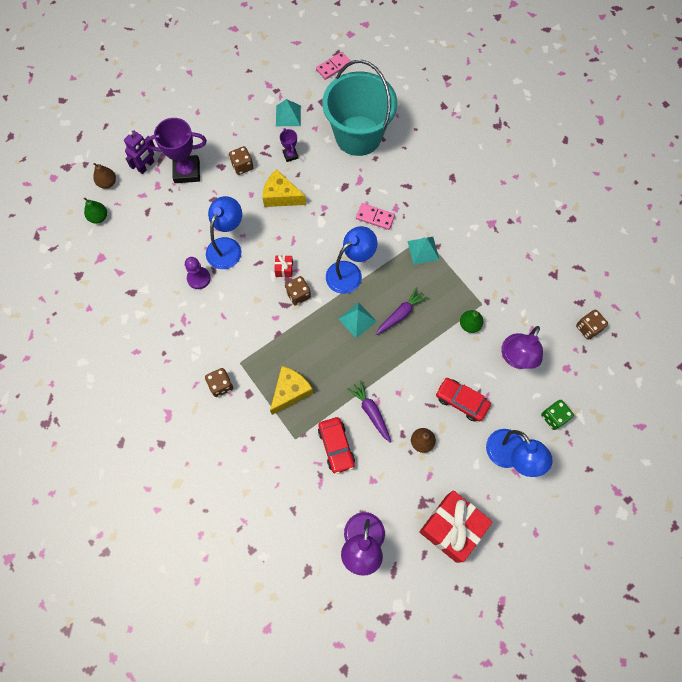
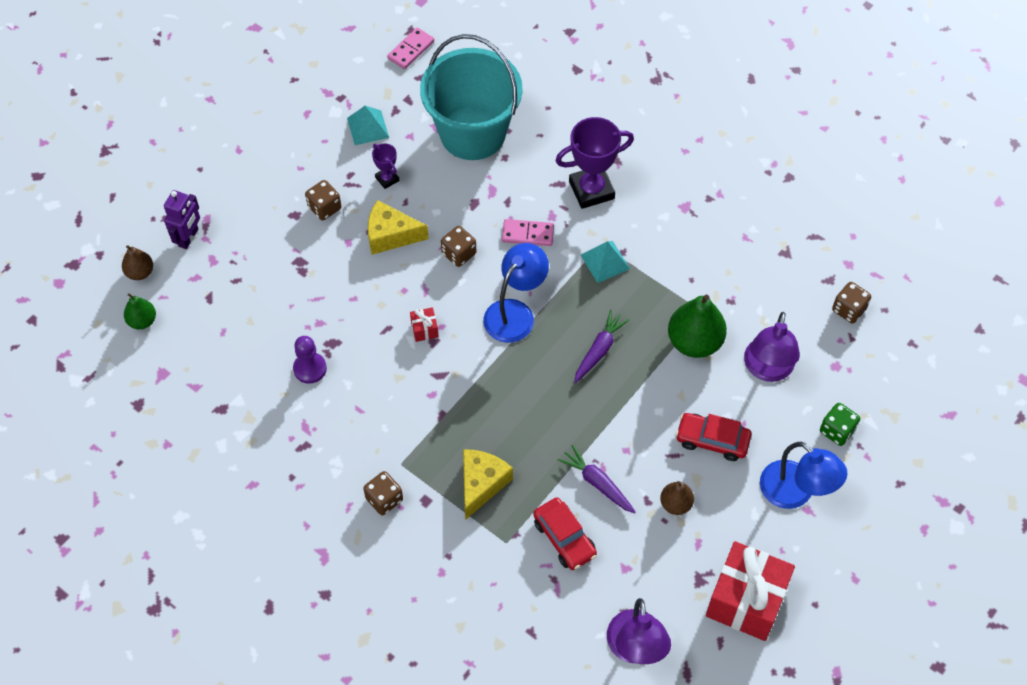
camera: 15 degrees left, 10 degrees down
(187, 171) = (249, 232): purple trophy -> purple trophy (591, 190)
(227, 246) = (337, 318): blue lamp -> none
(298, 295) = (454, 358): brown dice -> brown dice (459, 254)
(357, 320) = (543, 371): turquoise pyramid -> none
(469, 325) = (694, 342): green pear -> green pear, size x1.82

